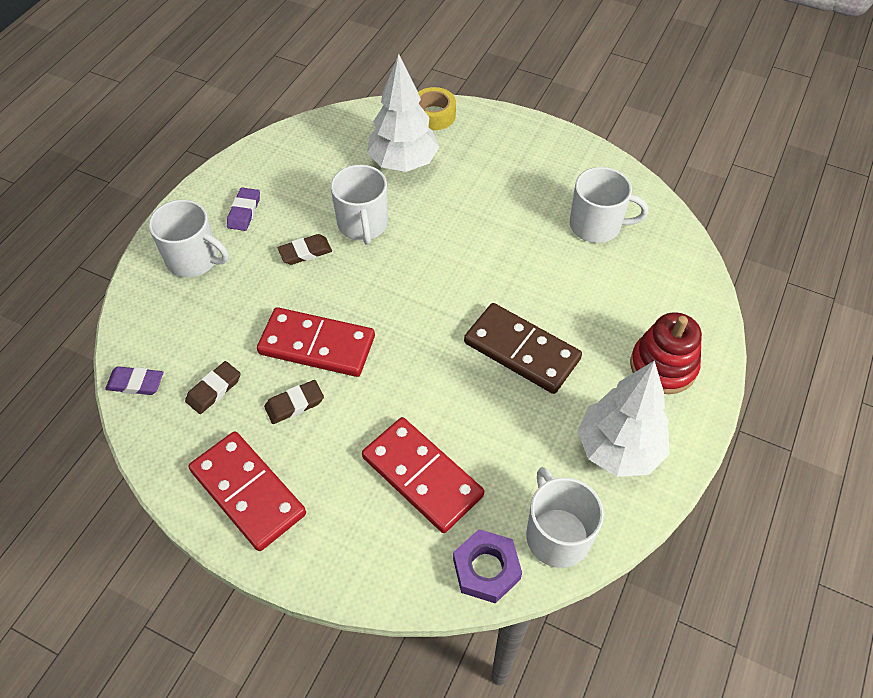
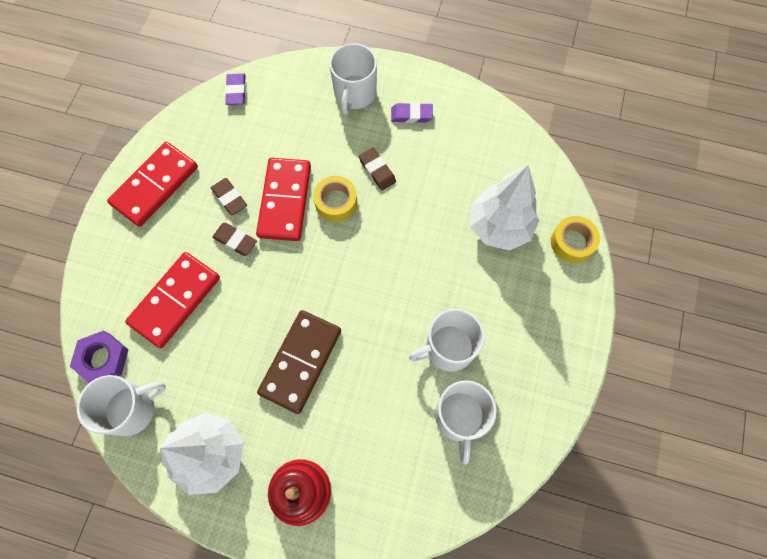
camera: 80 degrees right, 15 degrees up
(214, 389) = (236, 141): brown eraser -> brown eraser (235, 240)
(334, 295) = (336, 202): none -> yellow tape
(363, 225) = (416, 208): white mug -> white mug (448, 348)

